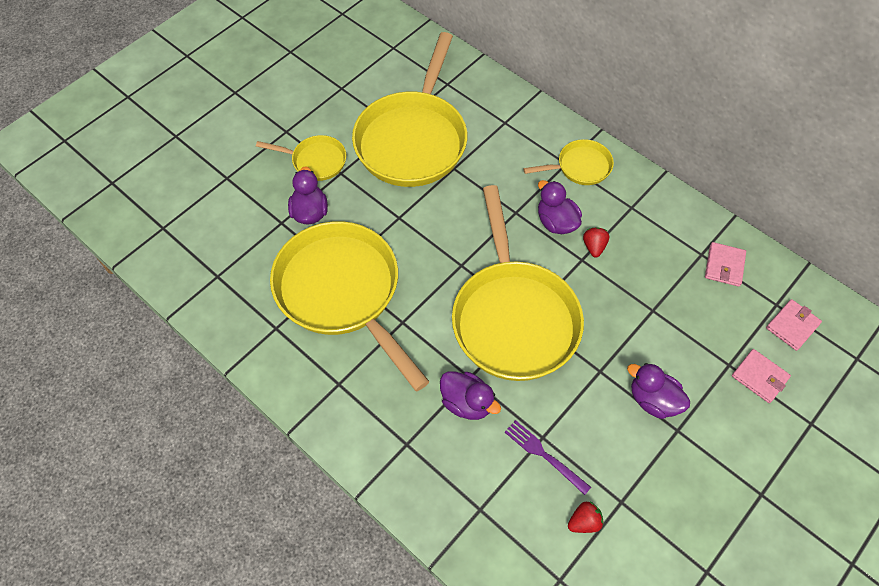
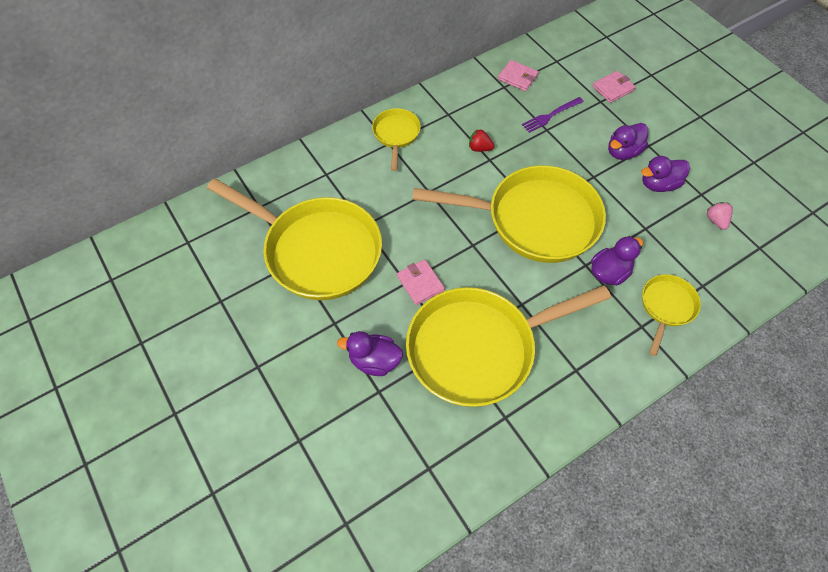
camera: 75 degrees left, 0 degrees up
(315, 161) = (310, 344): yellow pan -> yellow pan (666, 307)
(543, 454) = (660, 231): purple fork -> purple fork (550, 116)
(556, 222) = (448, 166): purple duck -> purple duck (658, 184)
(584, 522) = (716, 220): red strawberry -> pink strawberry
(792, 326) = (575, 59): pink wallet -> pink wallet (420, 283)

